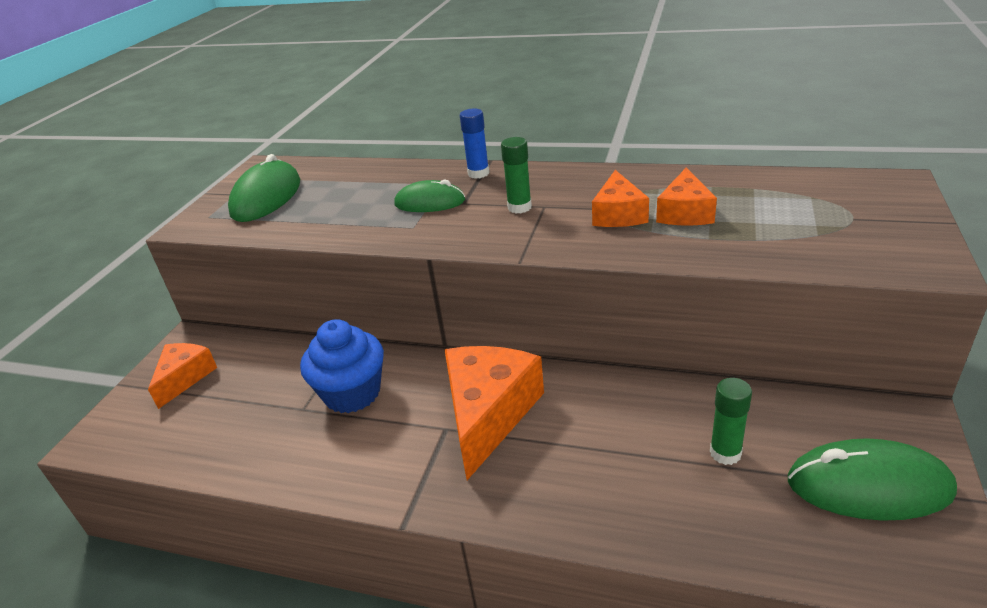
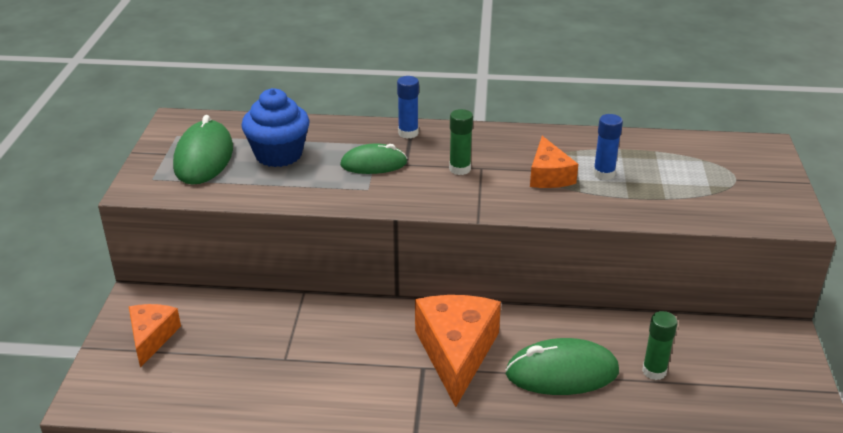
camera: 15 degrees left, 0 degrees up
(352, 393) = (326, 342): blue cupcake -> blue cupcake (278, 154)
(684, 212) = (604, 174): orange cheese -> blue glue stick
(868, 486) = (759, 387): green mouse -> green mouse (562, 373)

